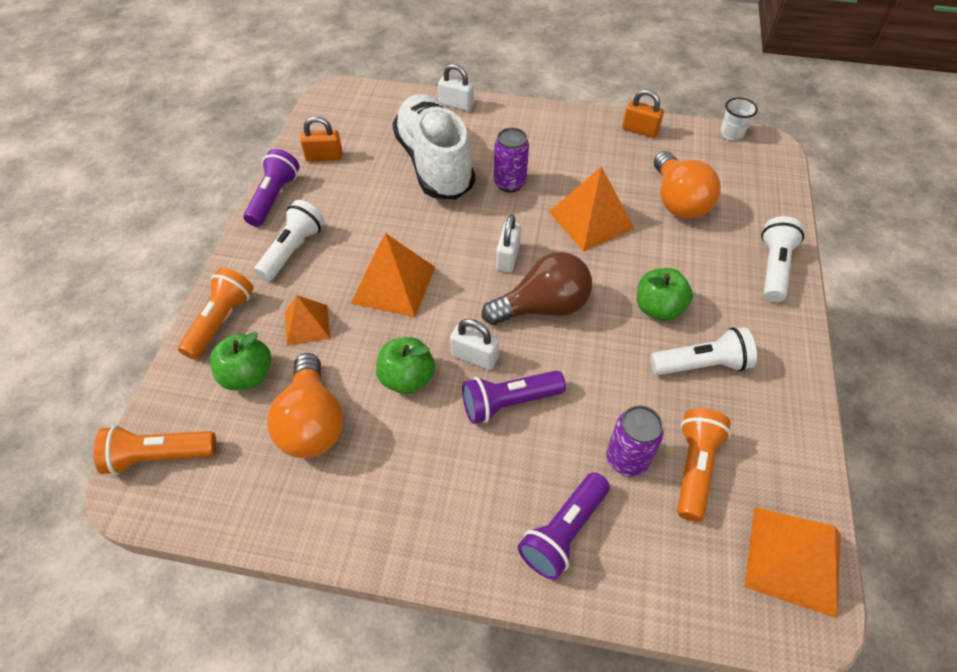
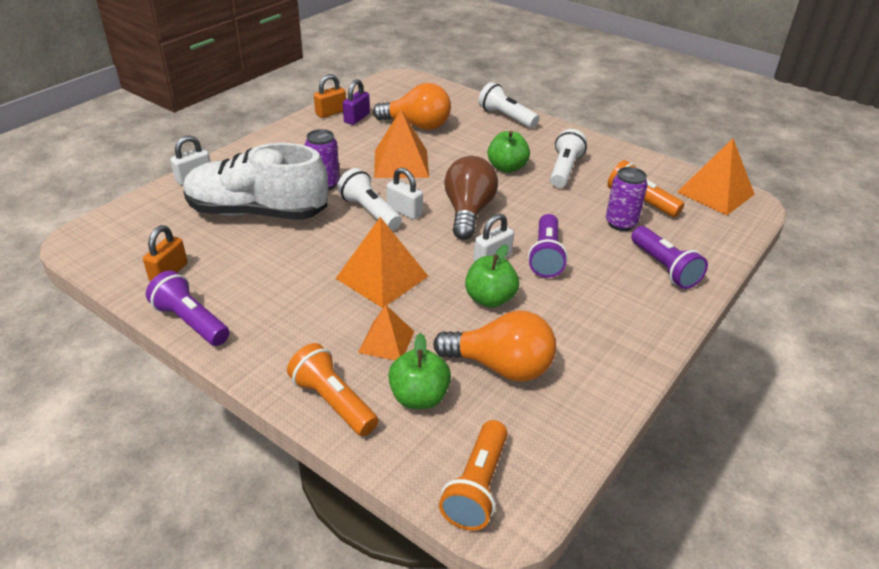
camera: 65 degrees left, 15 degrees down
(293, 250) = (281, 327): white flashlight -> white flashlight (370, 212)
(647, 152) = (357, 118): none -> purple padlock
(731, 134) = (374, 84): white cup -> none

